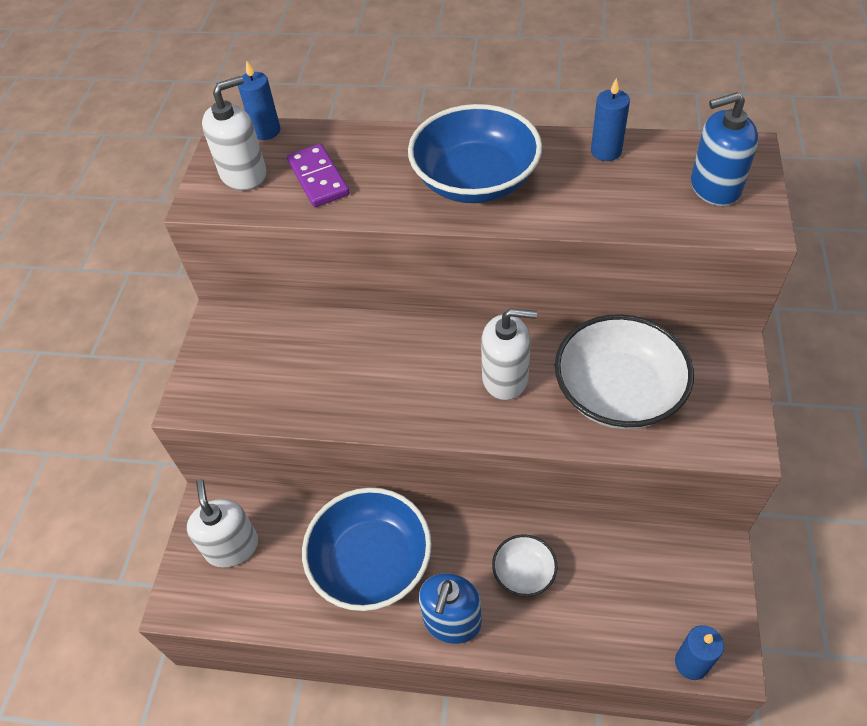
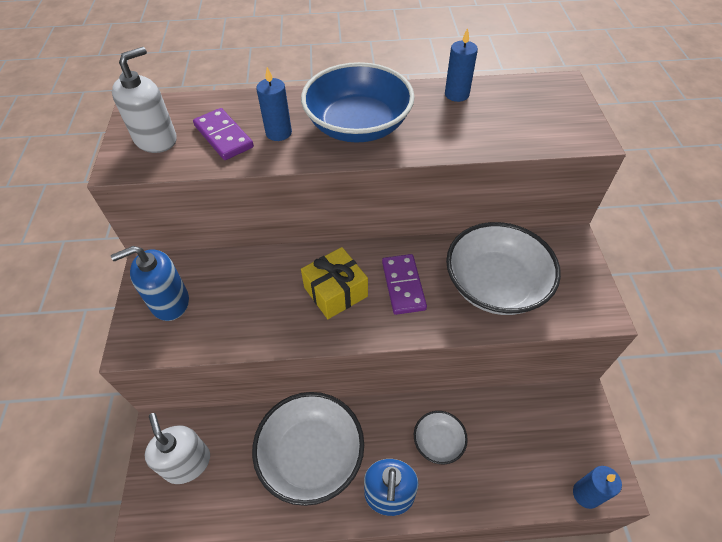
camera: 15 degrees left, 0 degrees up
(266, 131) = (170, 103): blue candle -> blue candle (278, 133)
(371, 562) = (311, 455): blue bowl -> white bowl
(424, 374) = (335, 292): none -> yellow gift
(505, 378) = (403, 285): white soap dispenser -> purple domino
(715, 187) = (548, 113): blue soap dispenser -> blue soap dispenser (170, 302)

